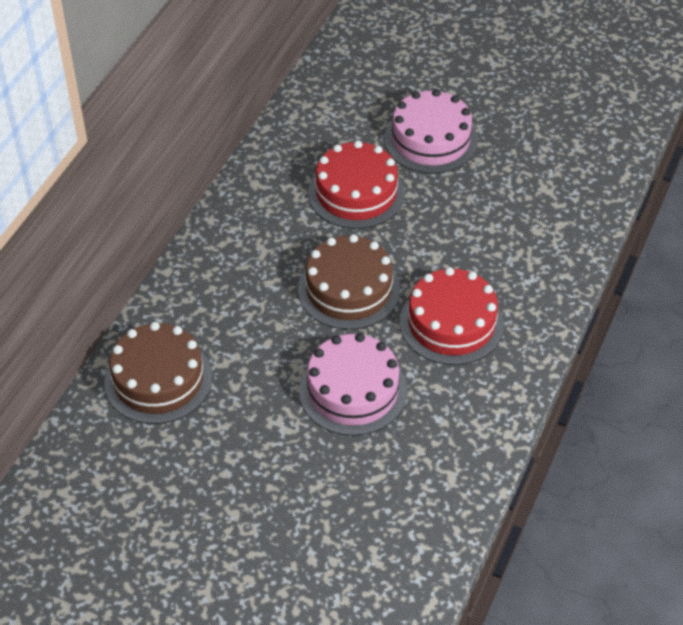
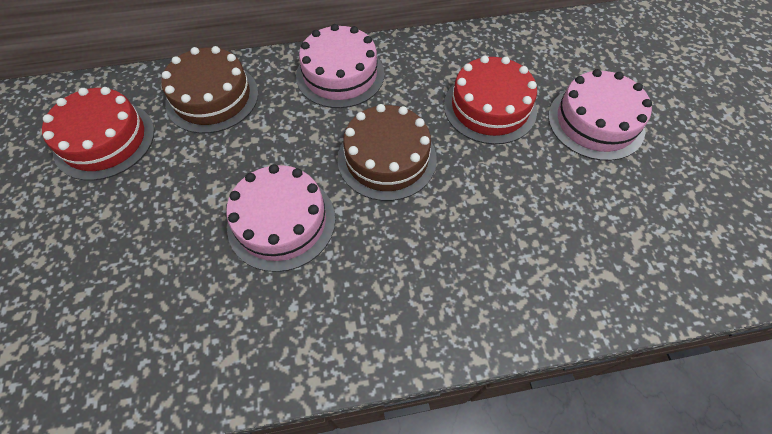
camera: 55 degrees right, 10 degrees up
(220, 271) = (340, 75): none -> pink cake
(451, 323) = (411, 253): red cake -> red cake (104, 140)

